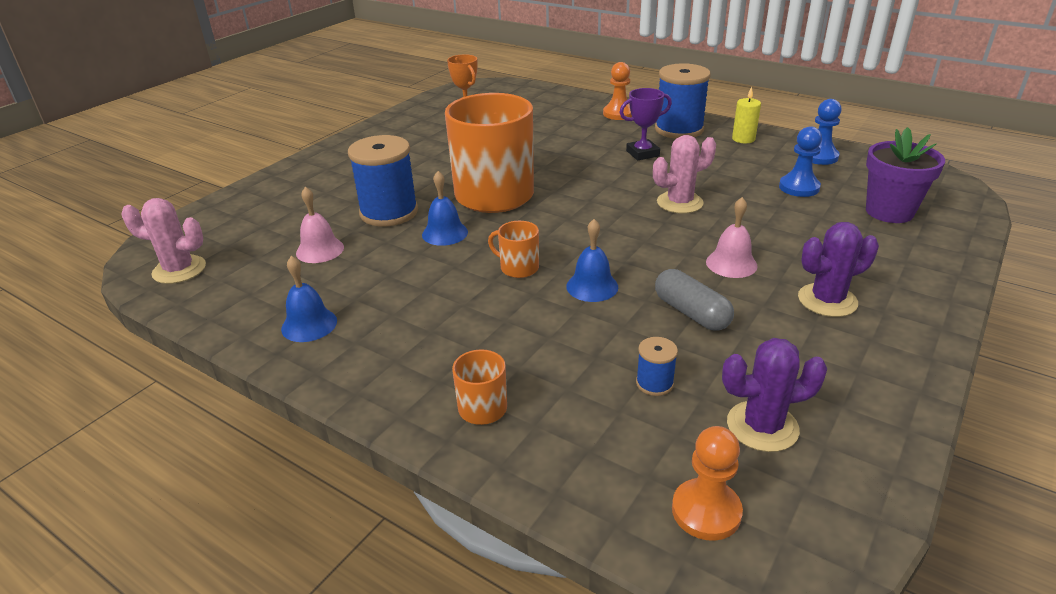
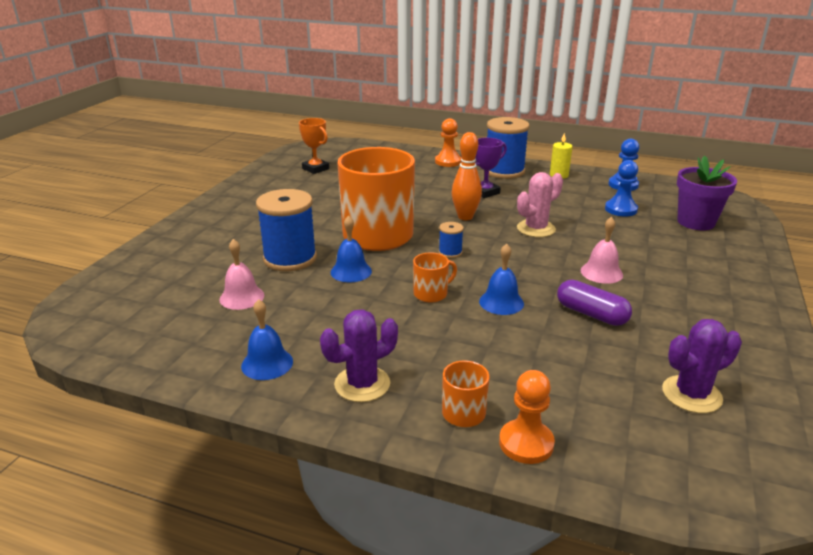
camera: 15 degrees left, 5 degrees down
(179, 270) = (109, 329): pink cactus -> none
(518, 268) = (431, 294): orange mug -> orange mug turned 135 degrees clockwise
(603, 181) = (465, 217): none -> orange bowling pin
(654, 383) = (592, 373): blue spool -> blue spool (450, 252)
(691, 313) = (591, 314): grey capsule -> purple capsule
(706, 511) = (685, 466): orange pawn -> orange pawn (526, 443)
(827, 300) = (687, 293): purple cactus -> purple cactus (362, 384)

